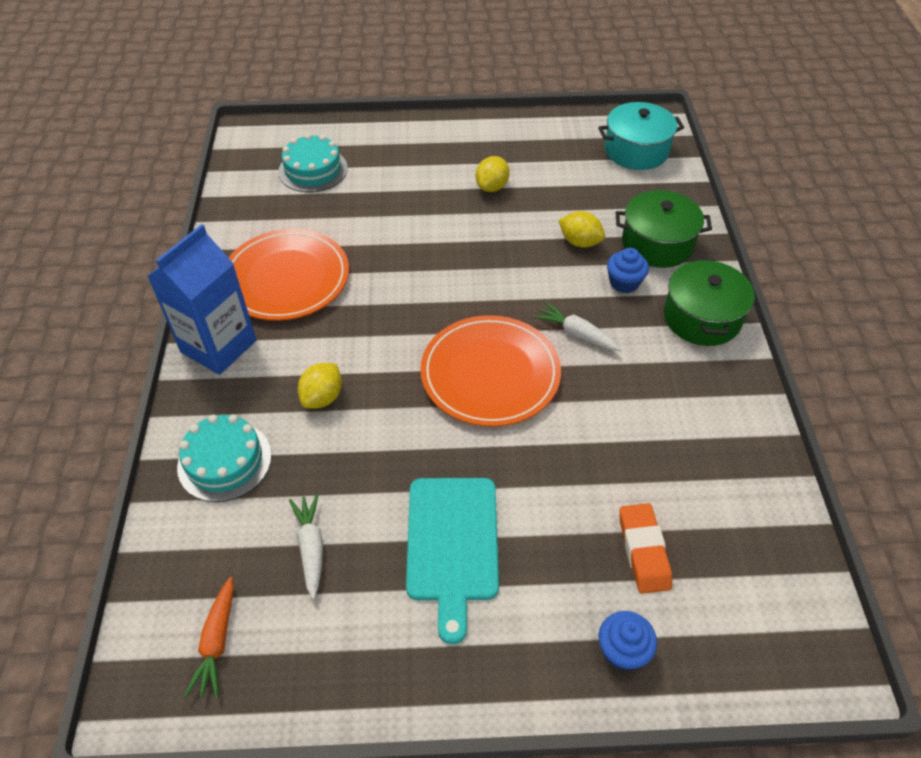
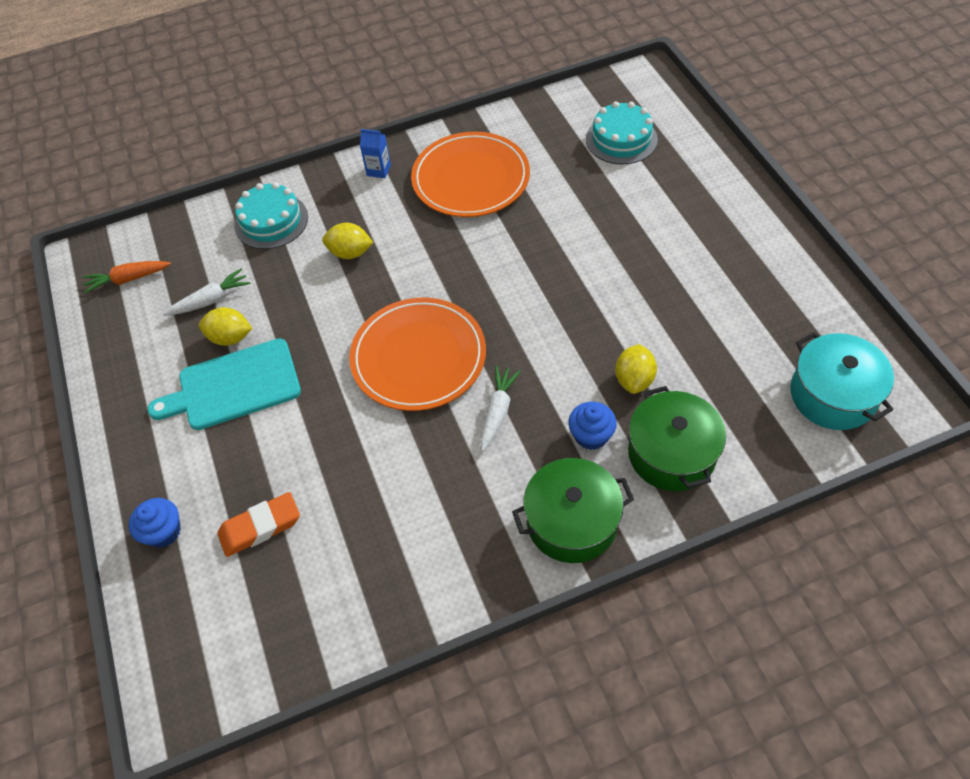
camera: 75 degrees right, 5 degrees up
(218, 346) = (378, 170): blue carton -> blue carton, size x0.42
(492, 187) = (679, 279): yellow lemon -> yellow lemon (230, 337)

